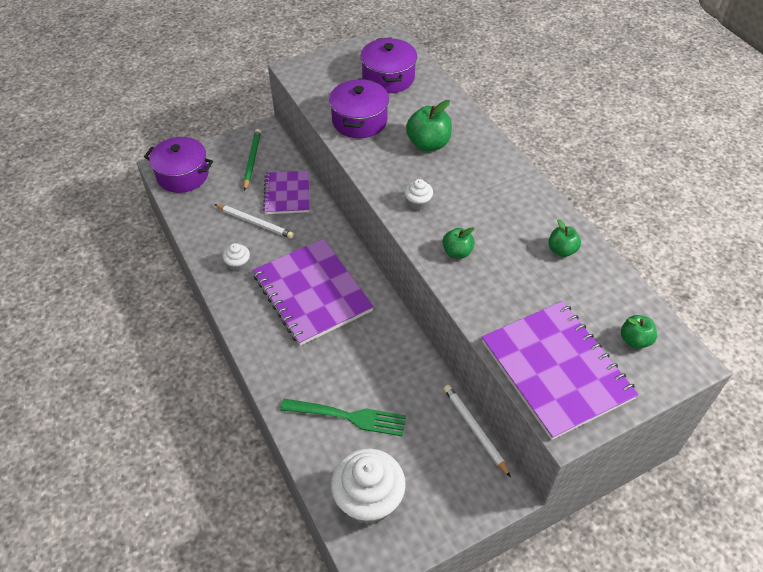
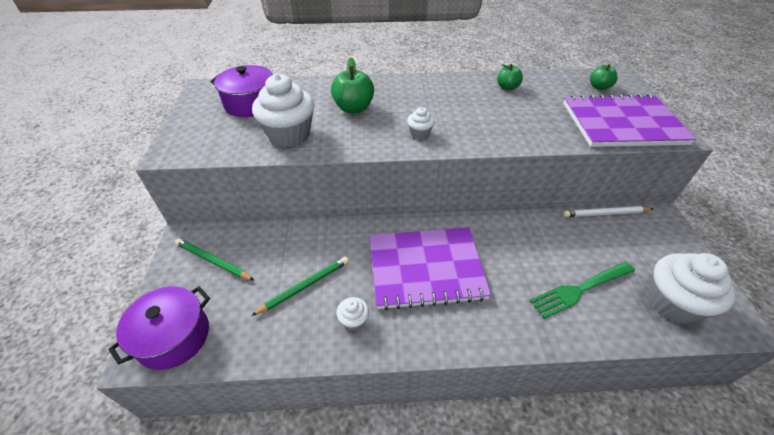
camera: 65 degrees left, 5 degrees down
(255, 222) = (304, 286): white pencil -> green pencil
(287, 194) = (285, 247): purple notebook -> none
(347, 417) = (580, 289): green fork -> green fork turned 150 degrees counterclockwise
(359, 121) = (289, 134): purple pot -> white cupcake
(457, 252) = (487, 131): green apple -> none

